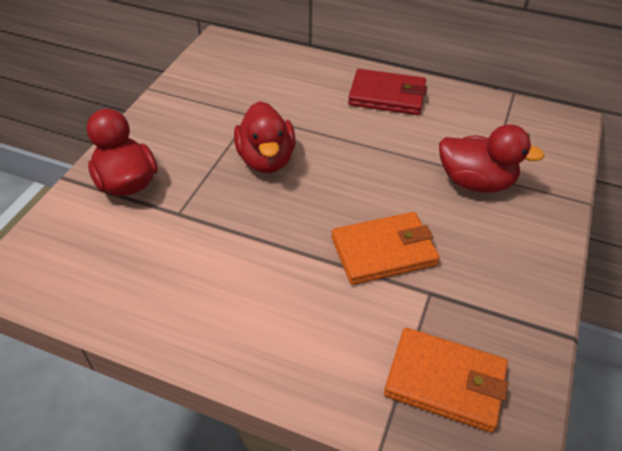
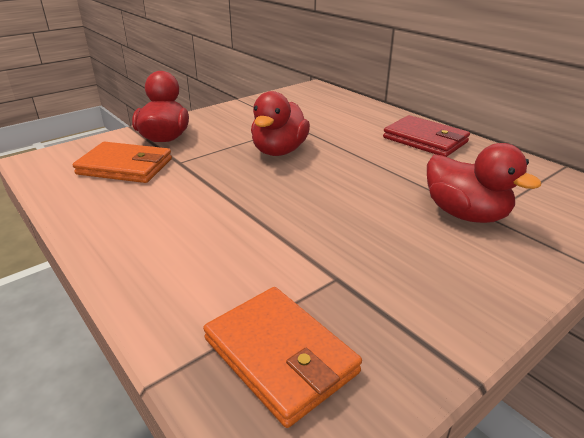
camera: 30 degrees right, 15 degrees down
(383, 251) = (320, 233): orange wallet -> orange wallet (125, 167)

